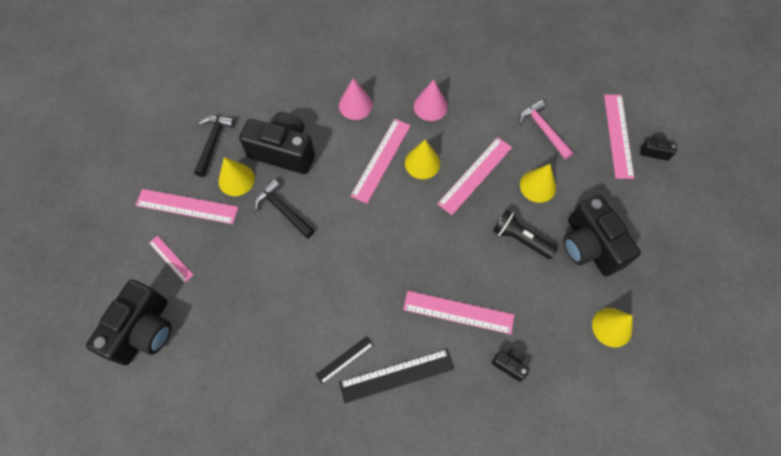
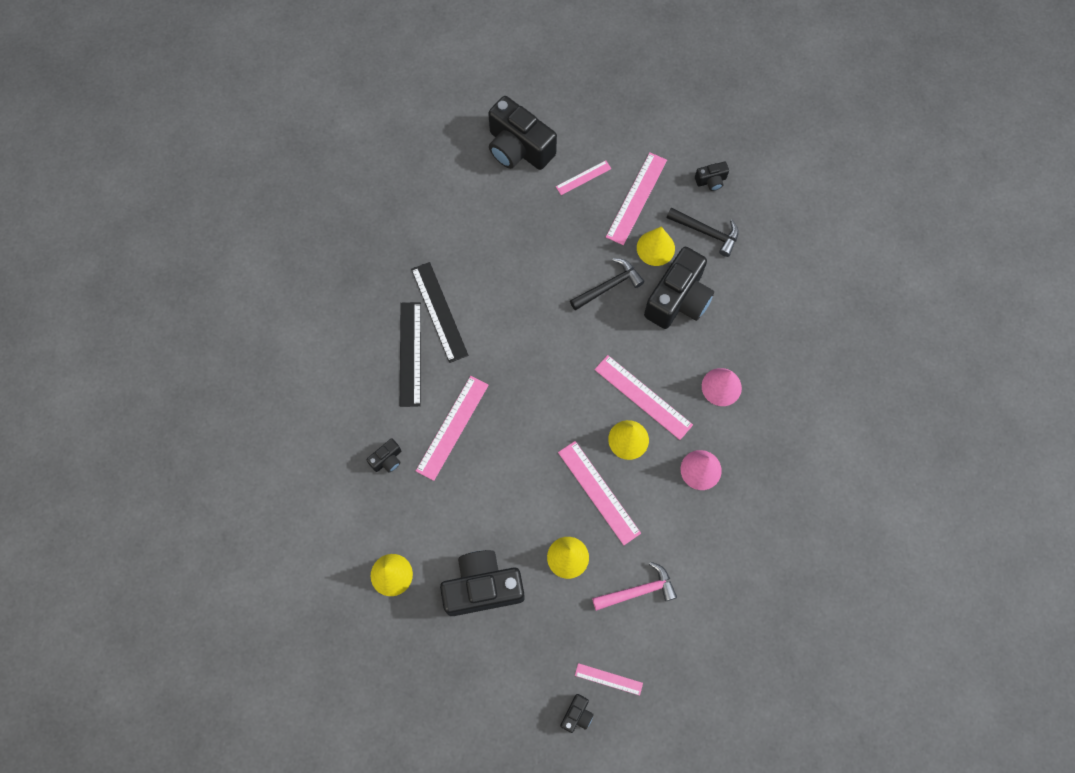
camera: 105 degrees right, 5 degrees up
(160, 149) = (711, 181): none -> black camera
(344, 359) = (439, 312): black ruler -> black ruler, size x1.78
(520, 238) = (511, 516): black flashlight -> none
(618, 135) = (608, 679): pink ruler -> pink ruler, size x0.56

